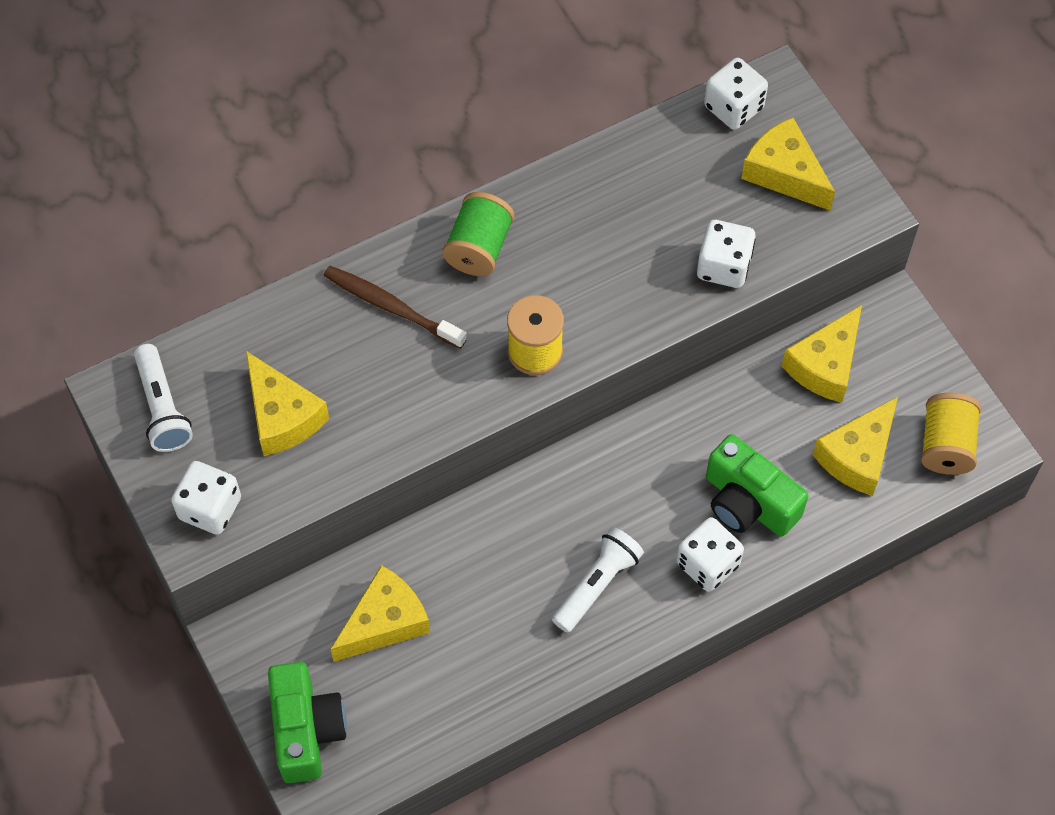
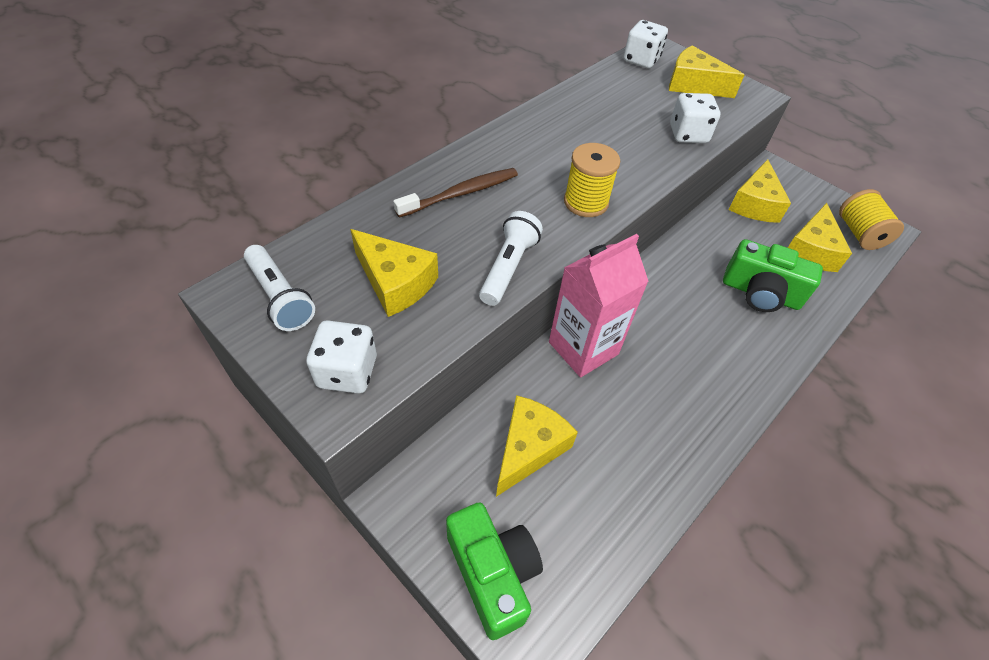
camera: 20 degrees left, 10 degrees down
(391, 307) = (461, 193): brown toothbrush -> brown toothbrush turned 135 degrees clockwise
(479, 248) = (512, 149): green spool -> none
(491, 523) = (583, 348): none -> pink carton
(597, 585) = (687, 375): white flashlight -> white flashlight (508, 267)
(707, 564) = (759, 341): white dice -> none

